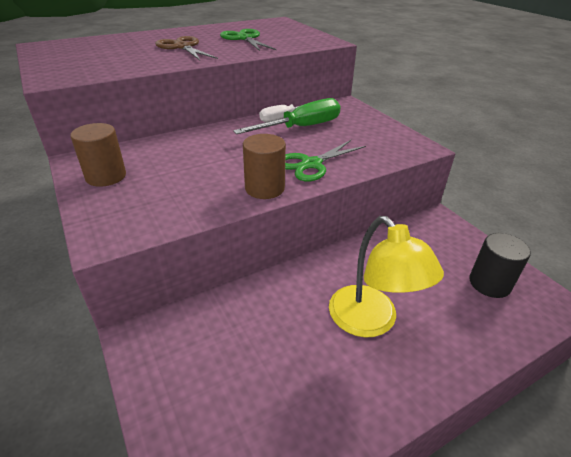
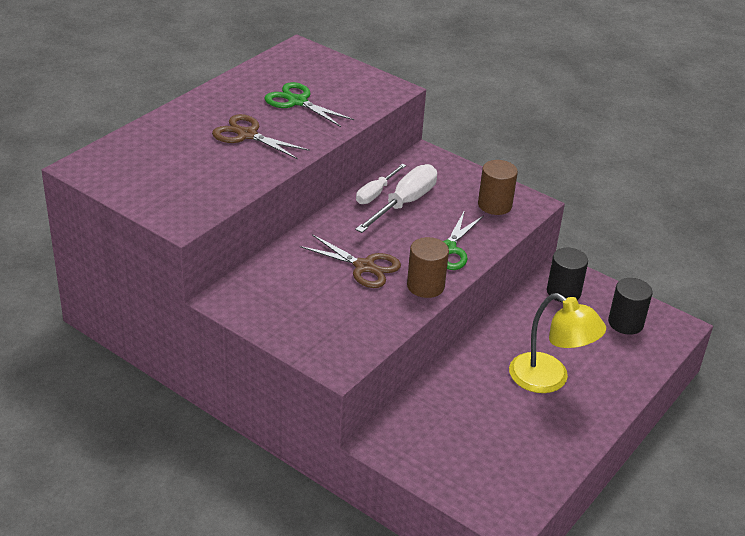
camera: 25 degrees left, 0 degrees up
(106, 176) = (272, 310): brown cylinder -> brown cylinder (494, 205)
(223, 162) = (364, 267): none -> brown scissors
(301, 127) = (404, 203): green screwdriver -> white screwdriver
(431, 237) = (563, 292): none -> black cylinder

